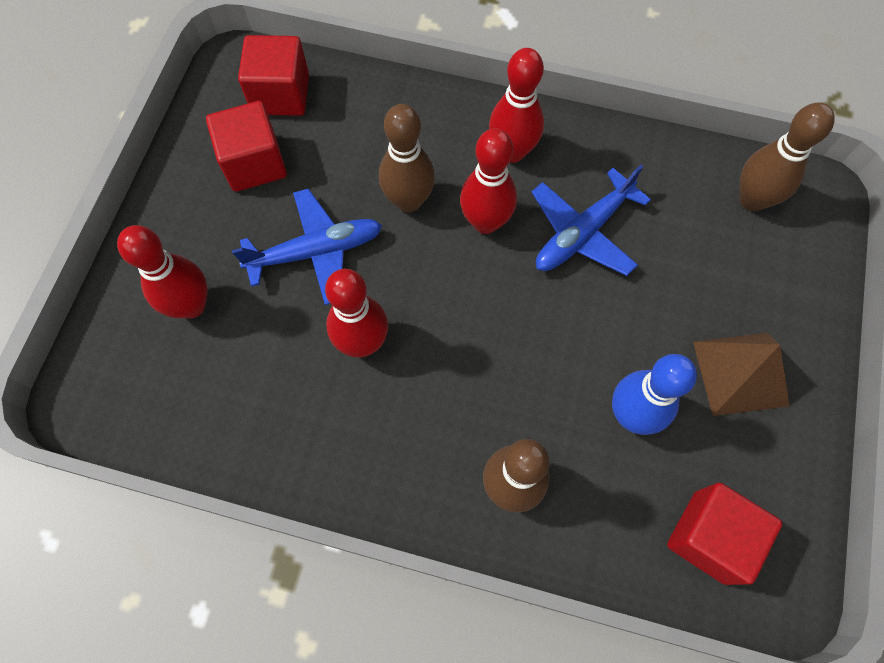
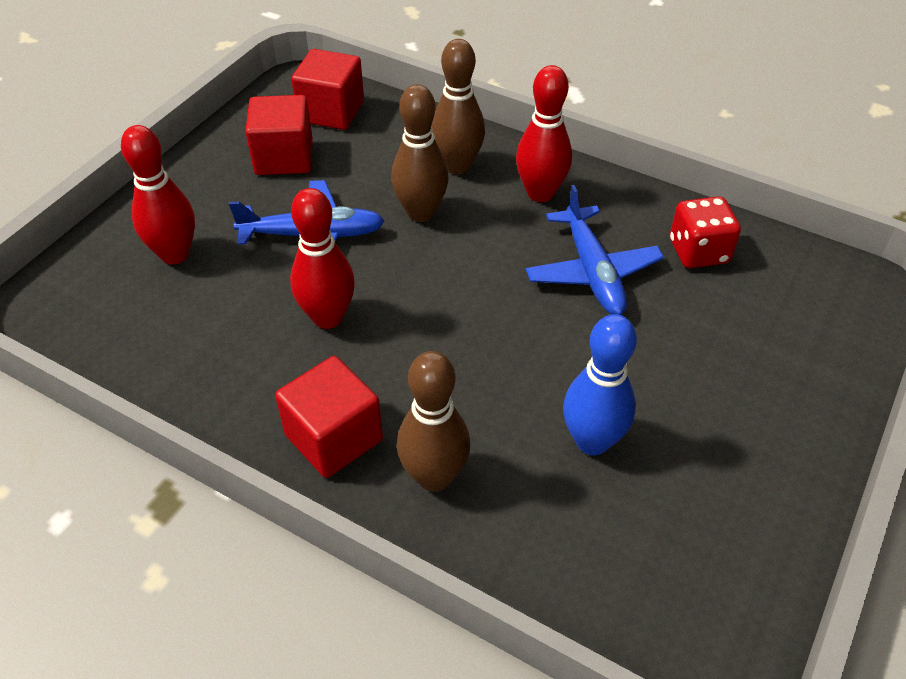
camera: 15 degrees right, 20 degrees down
(485, 222) = (492, 244): red bowling pin -> none
(583, 232) = (592, 271): blue plane -> blue plane turned 75 degrees counterclockwise
(669, 187) = (698, 252): none -> red dice
(709, 537) = (647, 580): red cube -> red cube (334, 437)
(740, 373) = (730, 430): brown pyramid -> none
(752, 200) = (787, 278): brown bowling pin -> brown bowling pin (457, 166)

